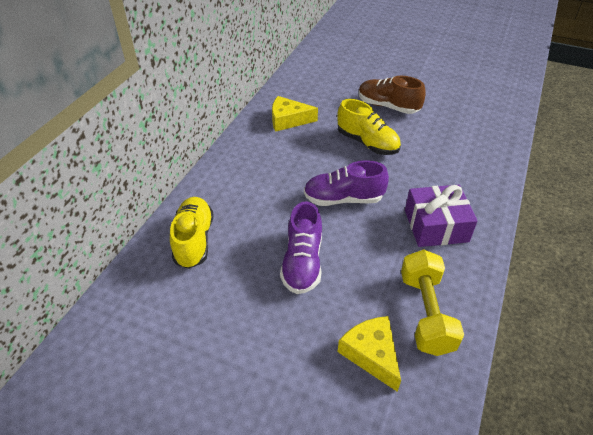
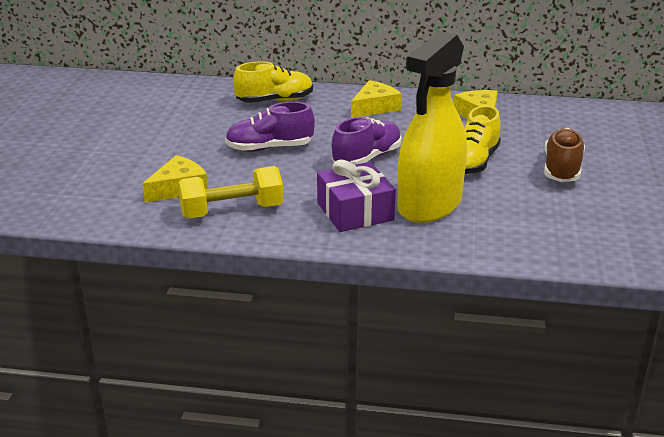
camera: 75 degrees right, 15 degrees down
(245, 173) = (374, 107): none -> yellow cheese
(343, 199) = (367, 158): purple shoe -> purple shoe turned 60 degrees clockwise
(430, 181) = (429, 205): none -> yellow spray bottle

